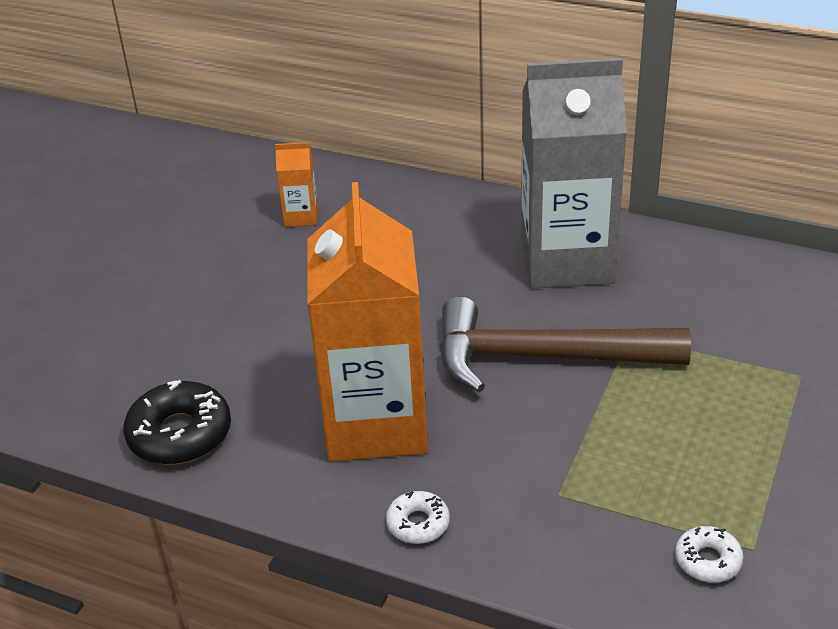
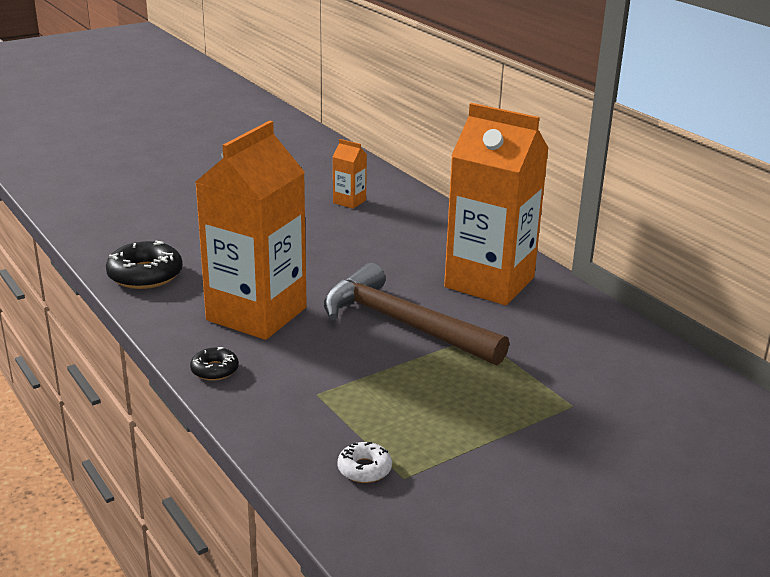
camera: 30 degrees right, 10 degrees down
(418, 524) = (214, 370): white donut -> black donut
(567, 261) = (489, 282): grey carton -> orange carton

